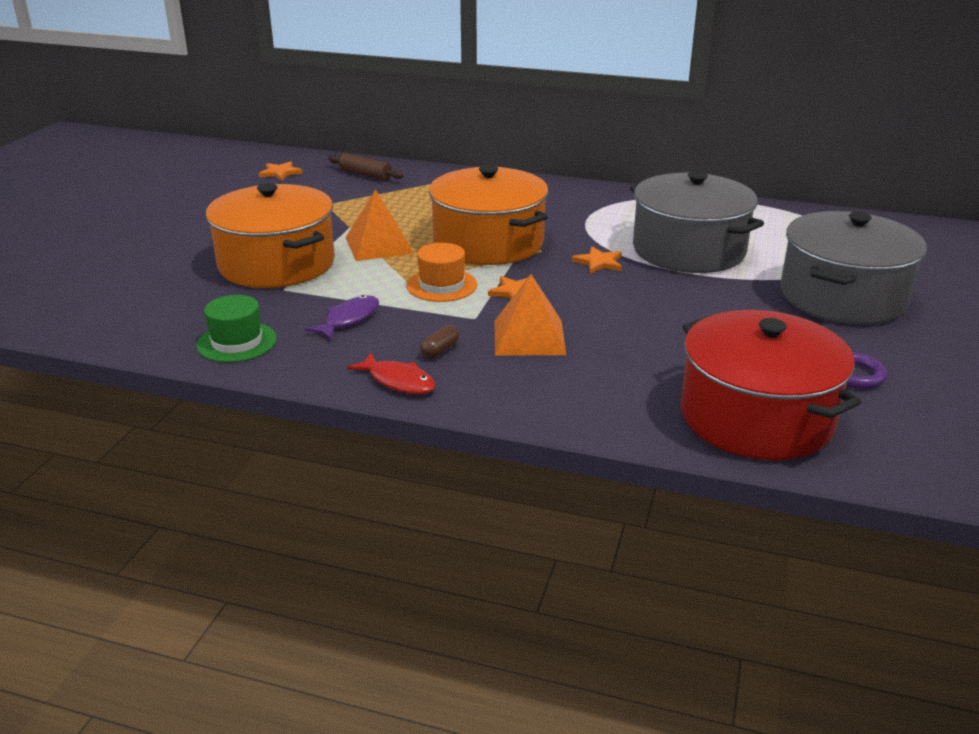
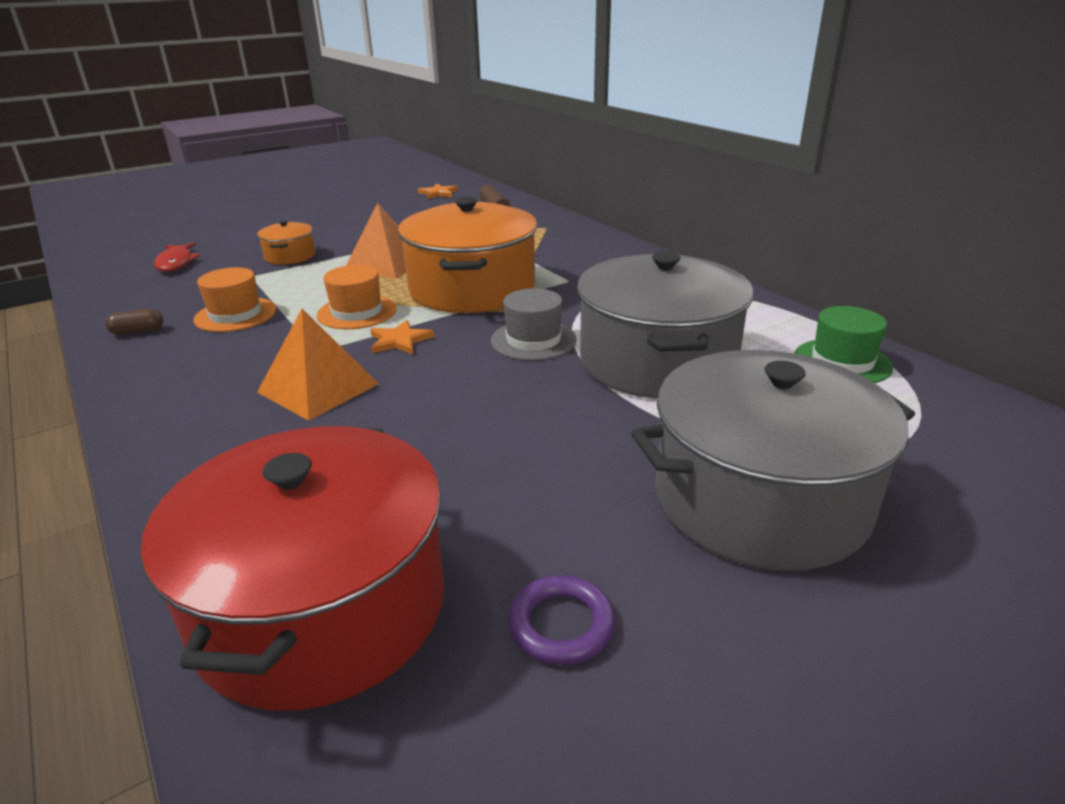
camera: 40 degrees right, 0 degrees up
(237, 342) = (138, 304): green hat -> green hat (842, 362)
(277, 264) = (290, 256): orange pot -> orange pot, size x0.45
(349, 319) = (235, 315): purple fish -> orange hat
(398, 381) = (146, 381): red fish -> red fish (176, 263)
(440, 350) = (230, 368): brown capsule -> brown capsule (138, 331)
(598, 262) = (533, 340): orange star -> grey hat

